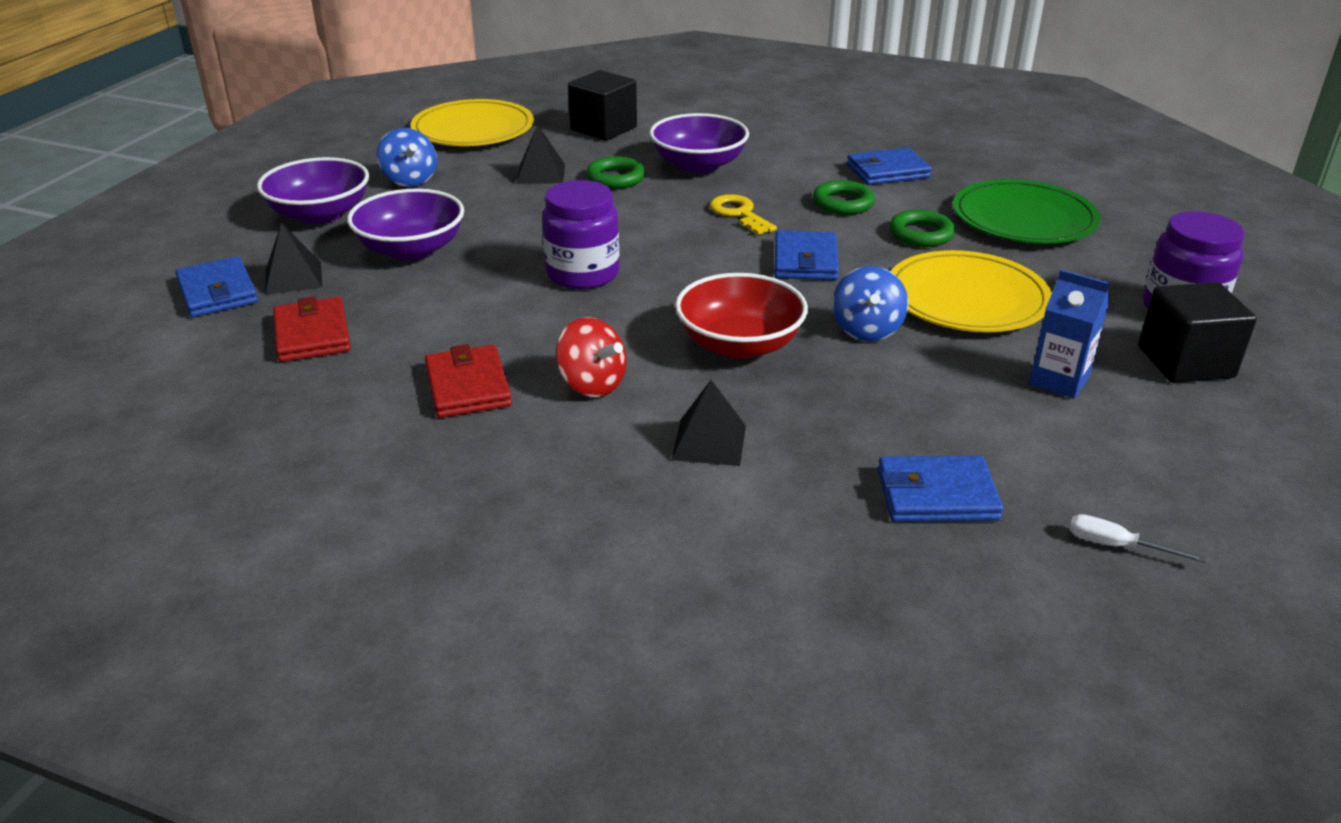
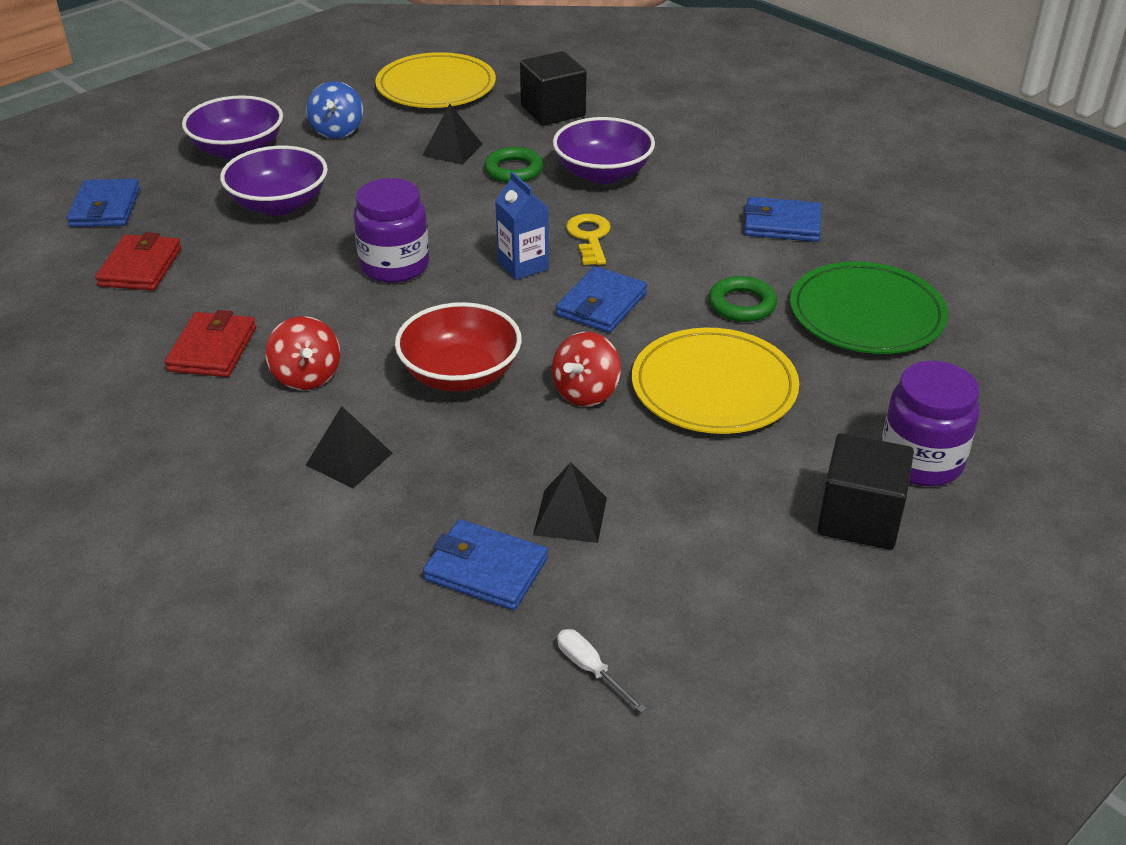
camera: 25 degrees right, 5 degrees up
(293, 278) = (169, 209): black pyramid -> black pyramid (570, 516)
(843, 203) = (700, 250): green ring -> none
(866, 330) = (586, 392): blue spinning top -> red spinning top
(1059, 381) = (711, 498): blue carton -> blue carton (523, 265)

